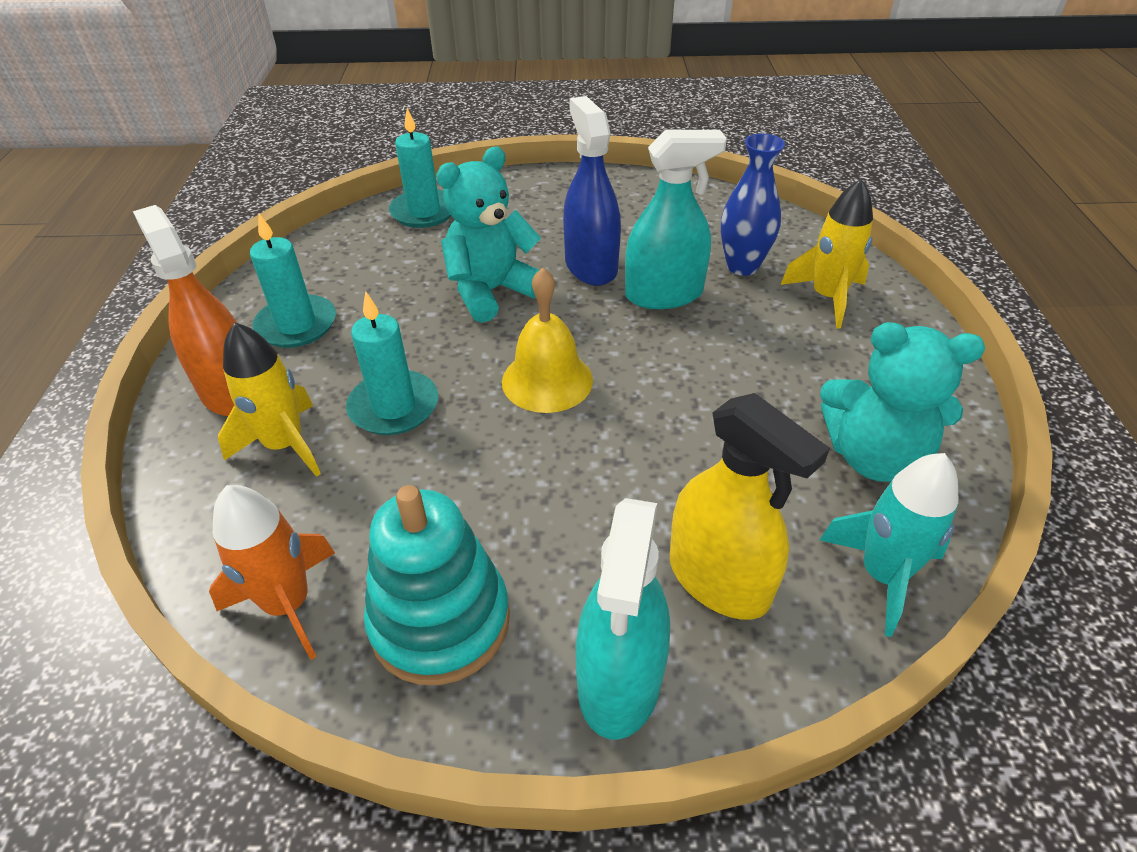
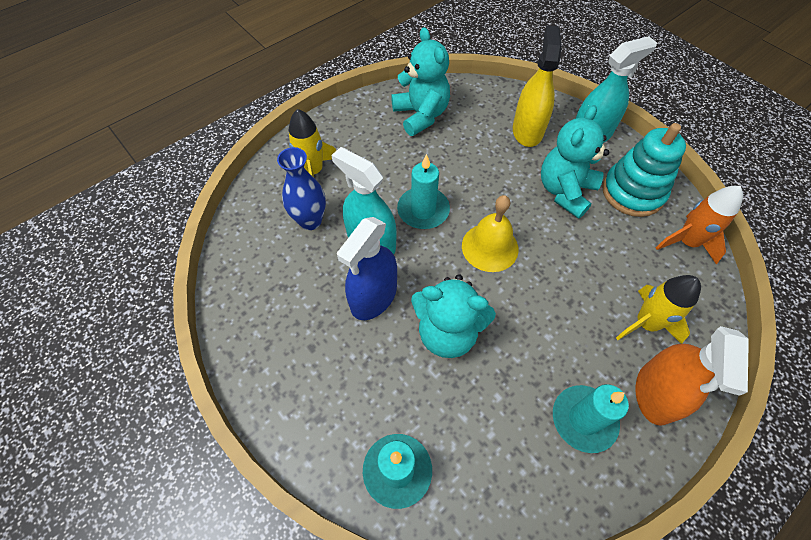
camera: 130 degrees left, 15 degrees up
(394, 407) = (575, 298): turquoise candle -> turquoise candle (423, 210)
(542, 525) = (565, 191): none -> turquoise teddy bear
(882, 575) = (478, 94): turquoise rocket -> none

